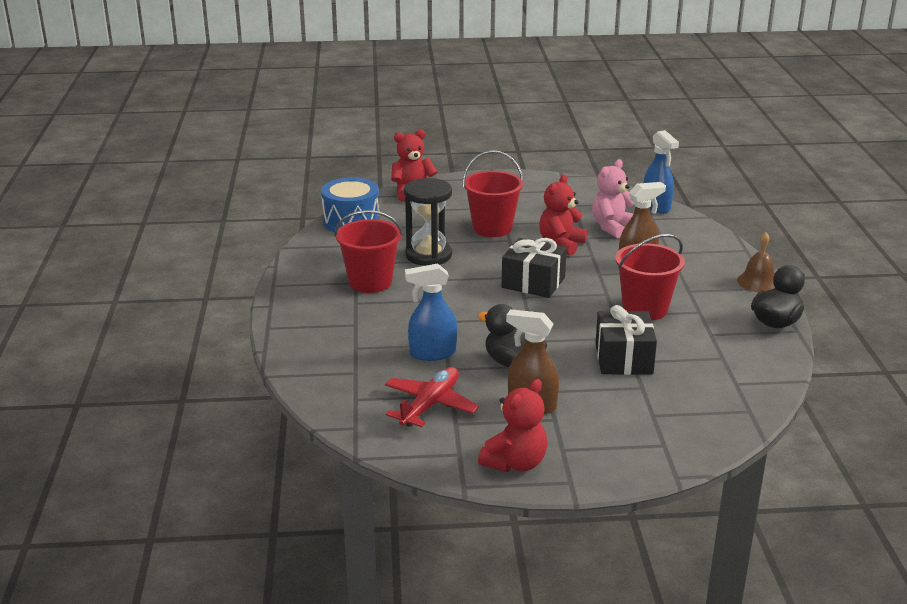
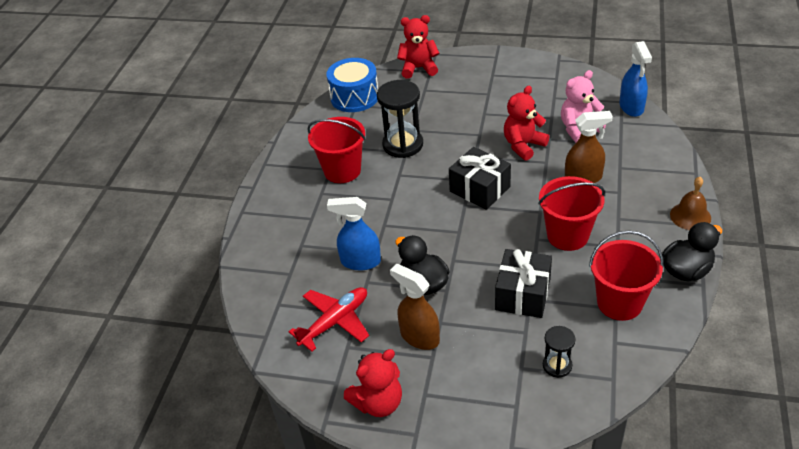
camera: 20 degrees right, 15 degrees up
(492, 228) = (470, 118): red bucket -> red bucket (619, 303)
(688, 408) = (557, 365): none -> black hourglass

